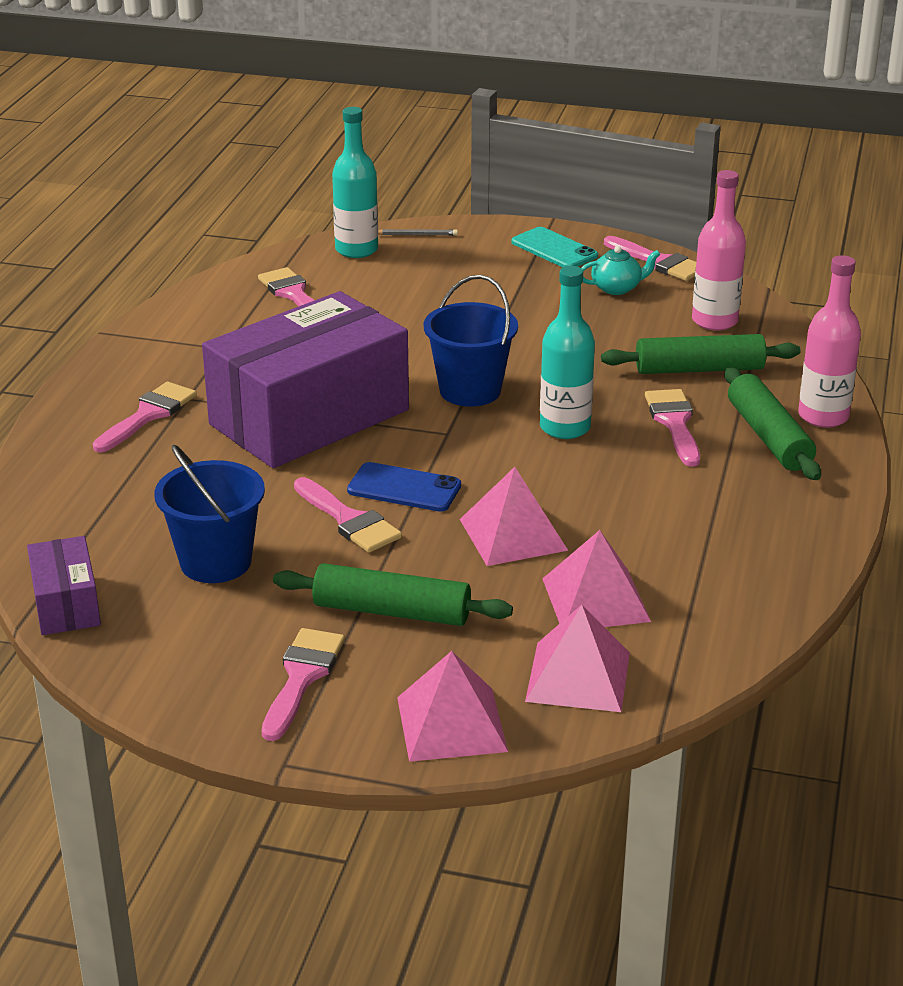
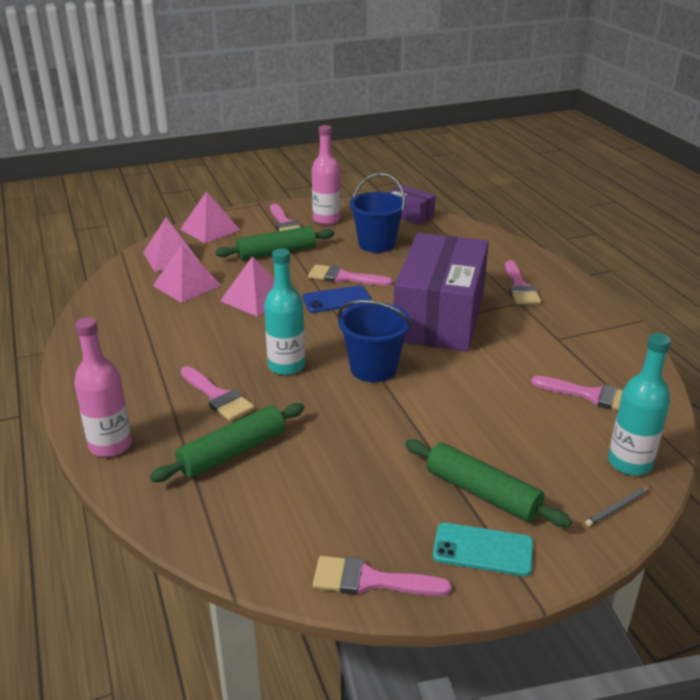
camera: 145 degrees right, 0 degrees up
(617, 288) = (373, 519): turquoise teapot -> none
(714, 321) = (255, 515): pink bottle -> pink bottle (326, 219)
(769, 437) = (144, 411): green rolling pin -> green rolling pin (482, 493)

